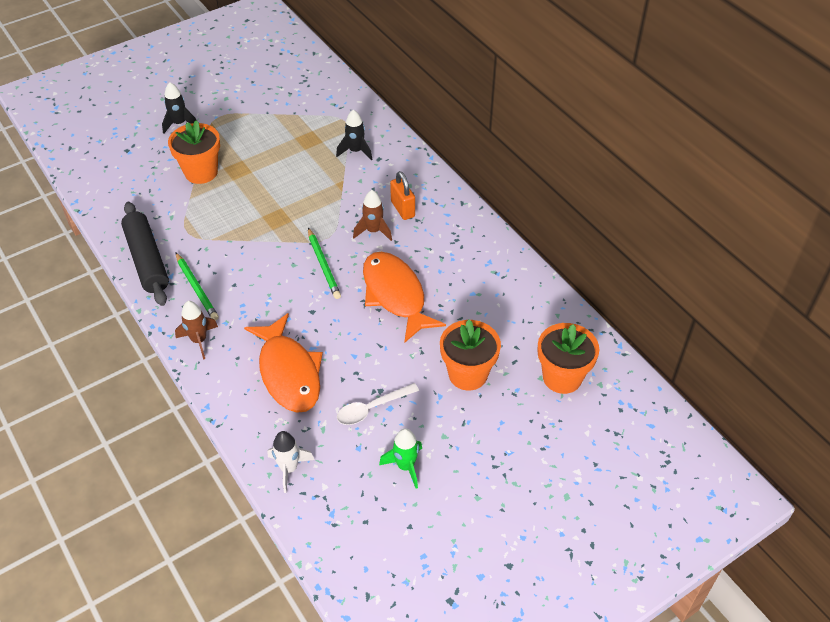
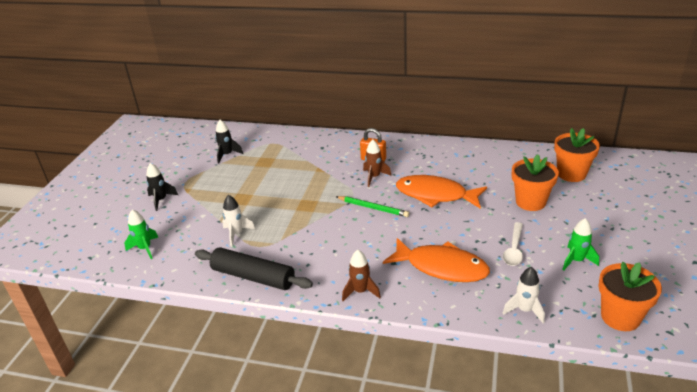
camera: 40 degrees left, 15 degrees down
(112, 168) = (145, 248): none -> green rocket
(188, 206) = (236, 234): none -> white rocket
(196, 288) = (313, 268): green pencil -> none
(201, 172) = (217, 213): orange flower pot -> orange flower pot (620, 317)
(355, 151) = (303, 151): black rocket -> black rocket (227, 155)

